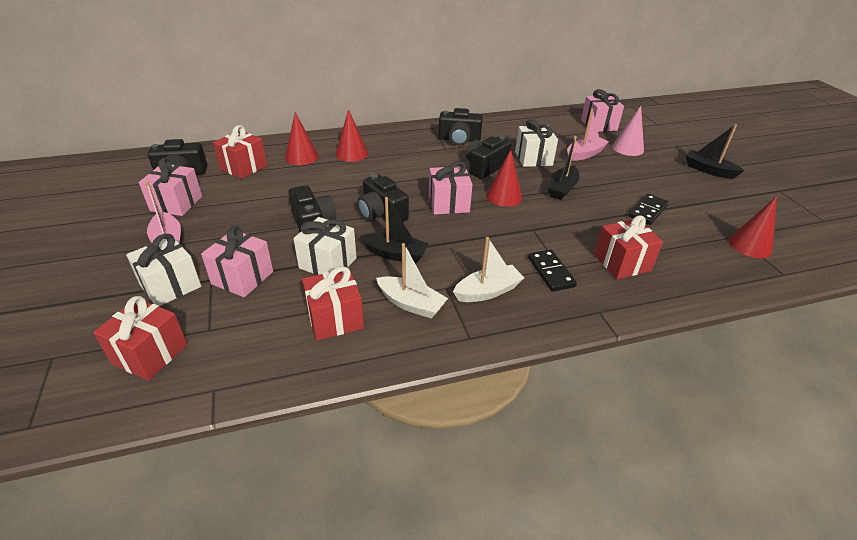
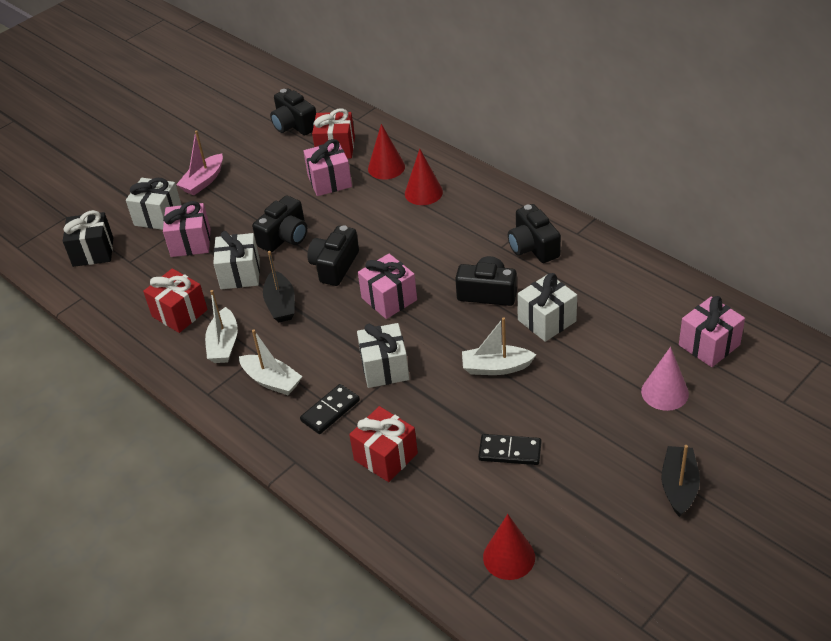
camera: 65 degrees right, 5 degrees up
(150, 354) = (93, 252): red gift -> black gift
(176, 203) = (252, 152): pink gift -> pink gift (329, 181)
(504, 196) = (438, 330): red cone -> none
(523, 231) = (385, 368): none -> white gift
(562, 189) = (496, 367): black boat -> white boat
(584, 154) = (603, 359): pink boat -> none

